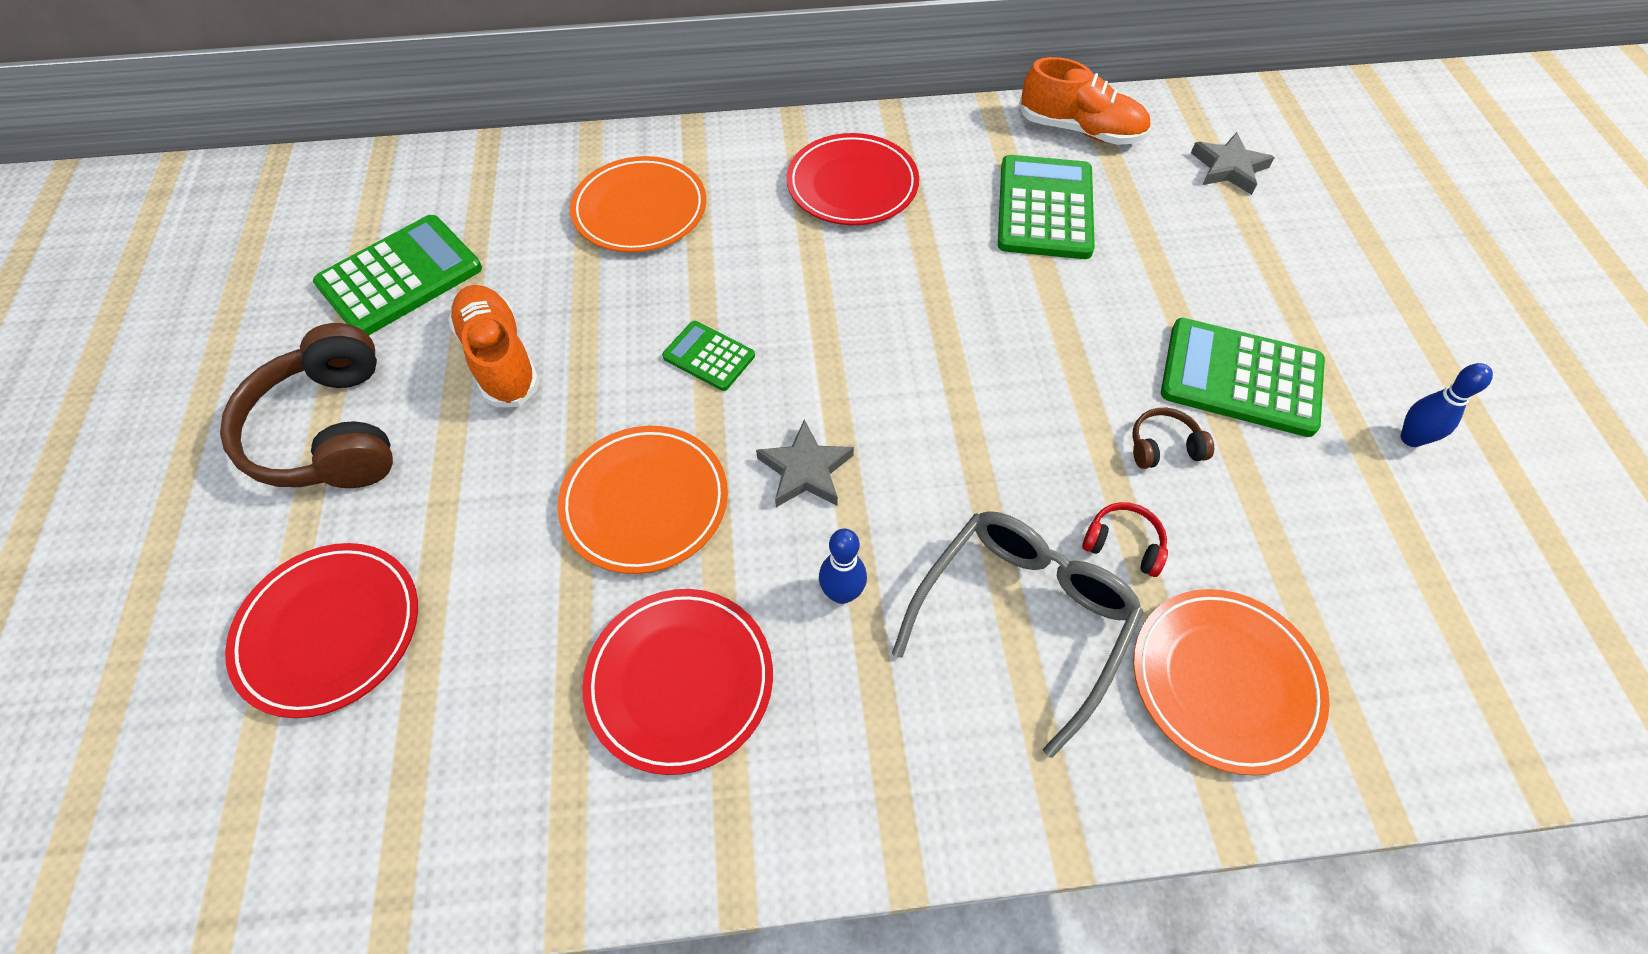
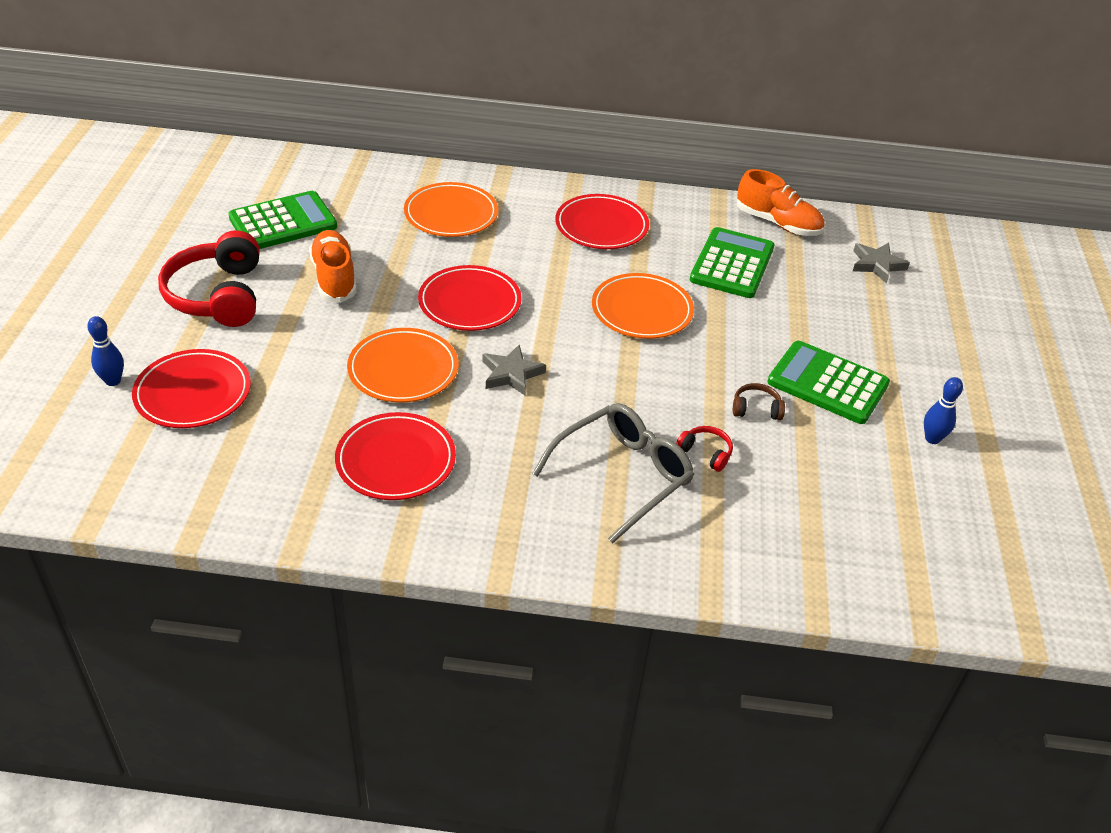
camera: 10 degrees right, 15 degrees down
(330, 432) = (218, 296): brown headphones -> red headphones
(709, 356) = (470, 302): green calculator -> red plate
(842, 593) = (512, 439): blue bowling pin -> blue bowling pin (113, 381)
(1224, 681) = (741, 533): orange plate -> orange plate (642, 310)

